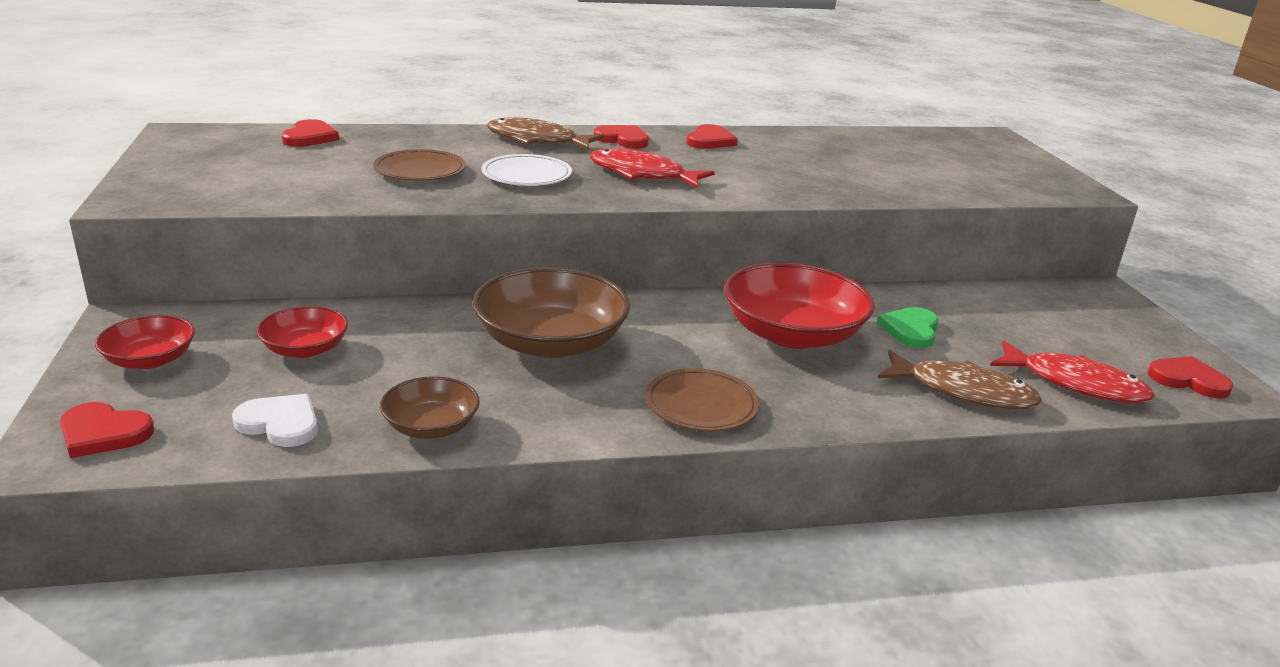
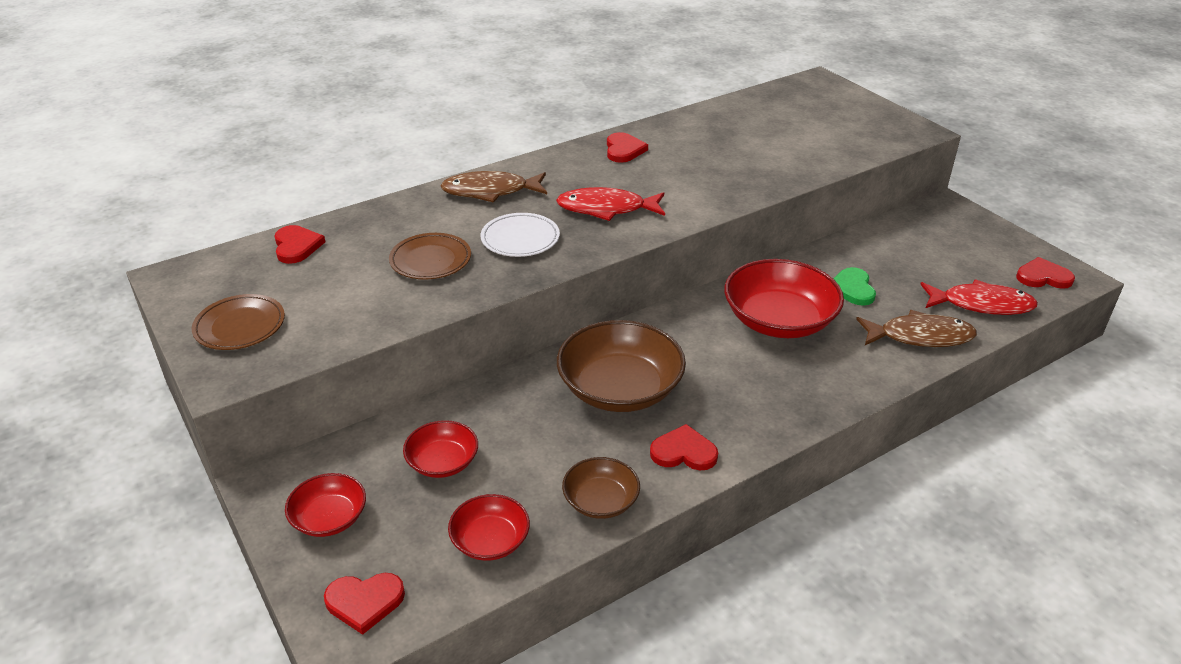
camera: 20 degrees left, 10 degrees up
(280, 423) = (490, 540): white heart -> red bowl
(623, 139) = (556, 169): red heart -> red heart (683, 452)
(701, 405) = (766, 411): brown plate -> brown plate (240, 326)

